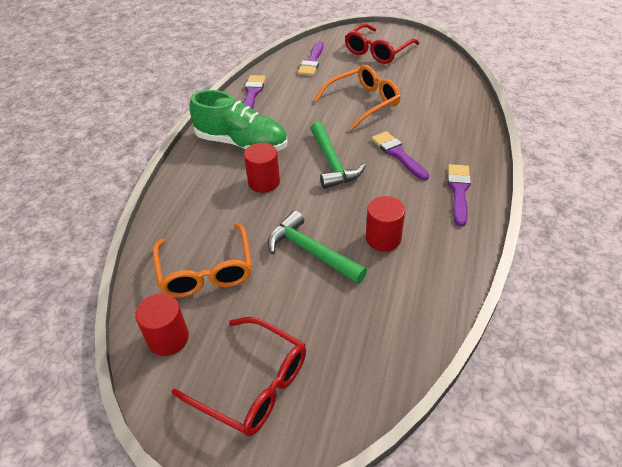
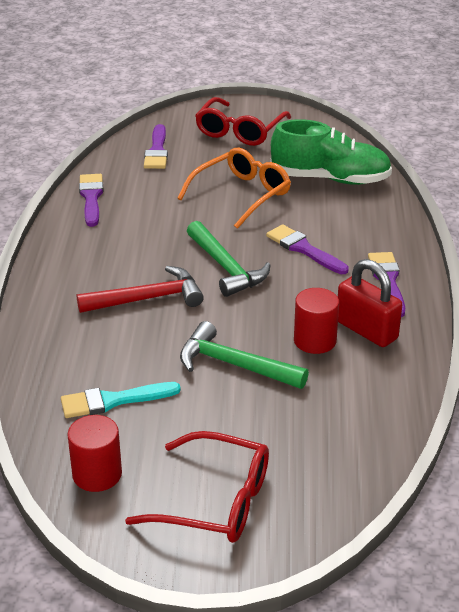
camera: 15 degrees left, 10 degrees down
(206, 270) = (113, 401): orange glasses -> turquoise brush
(241, 143) = (101, 258): green shoe -> green shoe (330, 179)
(264, 182) = (148, 299): red cylinder -> red hammer
(429, 235) = (366, 330): none -> red padlock

